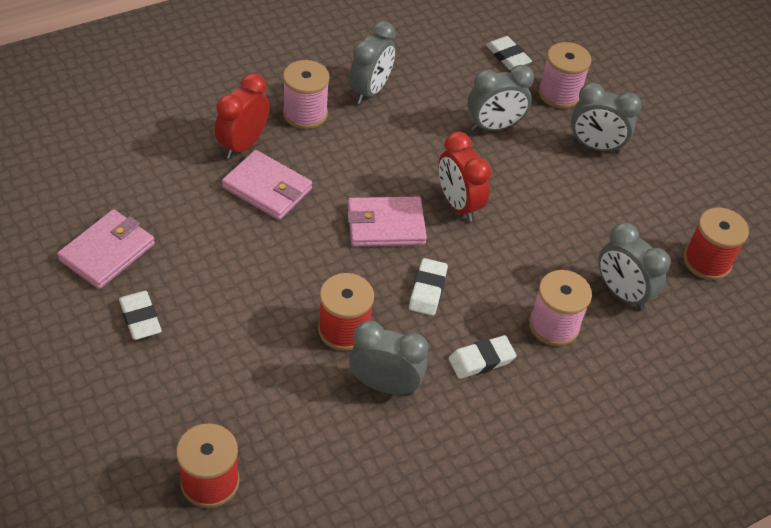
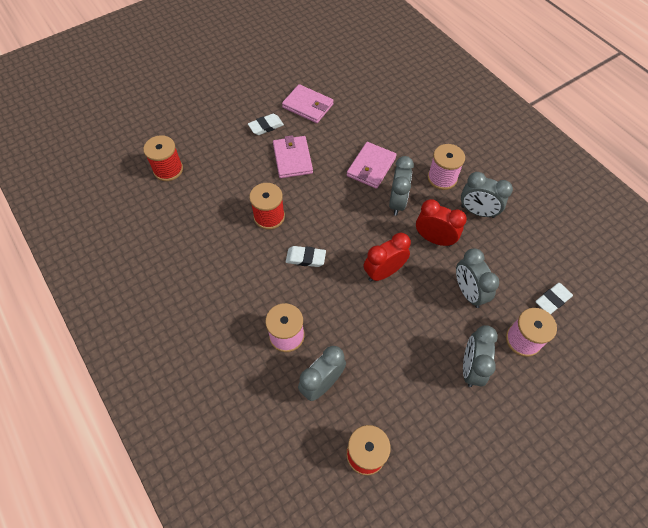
camera: 90 degrees right, 10 degrees up
(243, 144) = (404, 150): red clock -> red clock (434, 239)
(385, 385) = (231, 240): grey clock -> grey clock (397, 202)
(386, 225) = (355, 231): pink wallet -> pink wallet (292, 159)
(481, 360) = (254, 291): white eraser -> none

